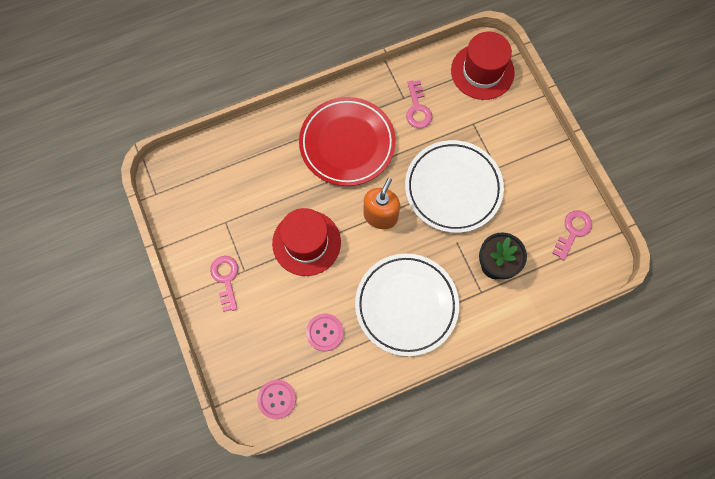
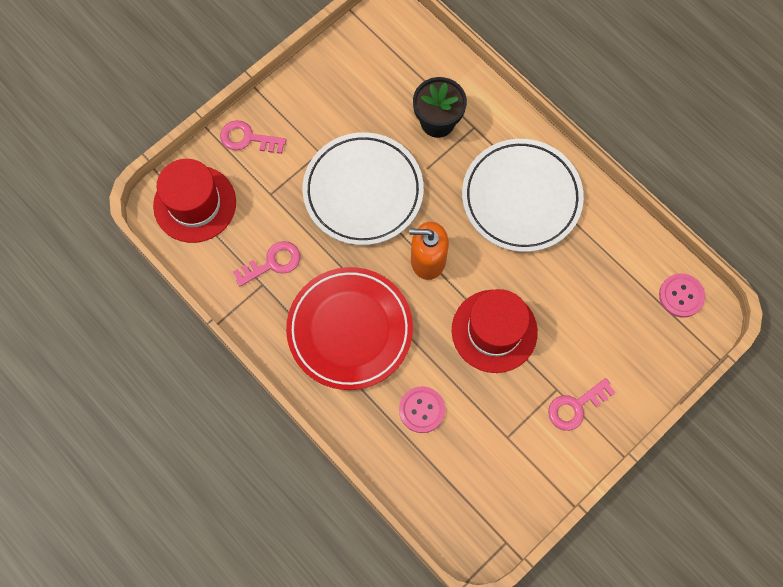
camera: 110 degrees left, 0 degrees up
(325, 332) = (588, 272): pink button -> pink button (422, 410)
(573, 231) = (367, 56): pink key -> pink key (247, 139)

